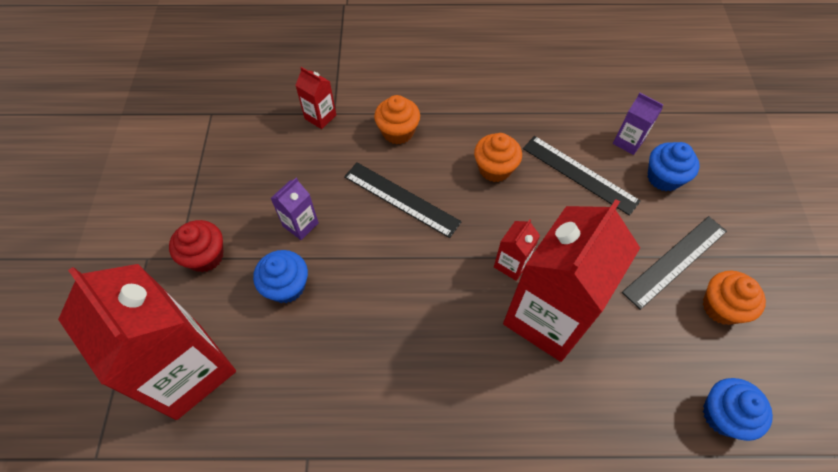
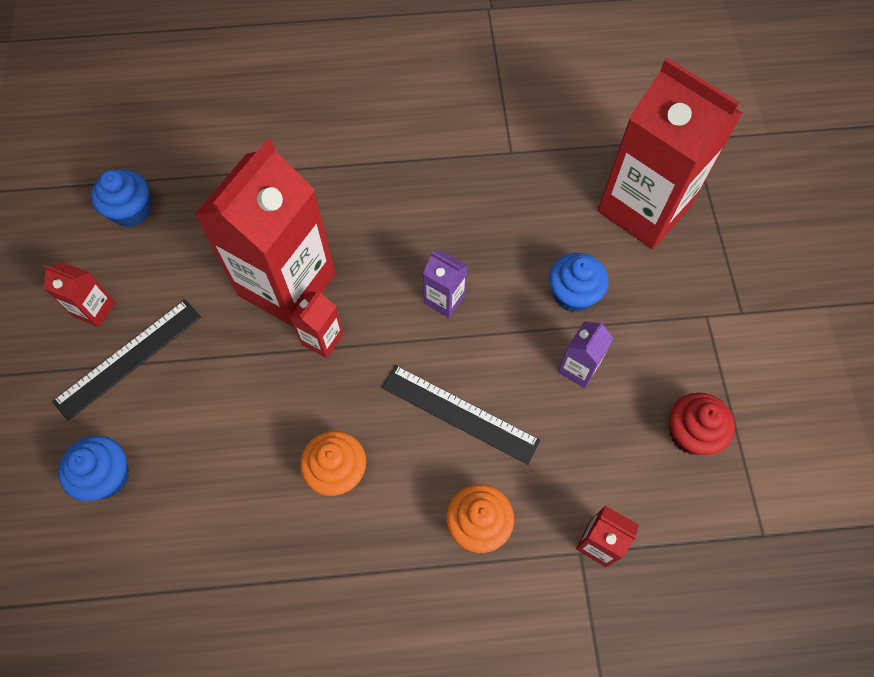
camera: 175 degrees right, 5 degrees up
(205, 256) = (676, 320): red cupcake -> red cupcake (691, 433)
(579, 174) = (221, 472): black ruler -> none
(628, 142) = (140, 535): purple carton -> purple carton (444, 299)
(721, 307) = (94, 309): orange cupcake -> red carton

